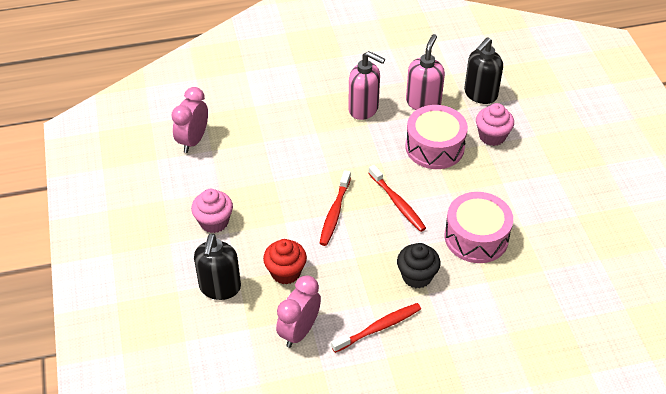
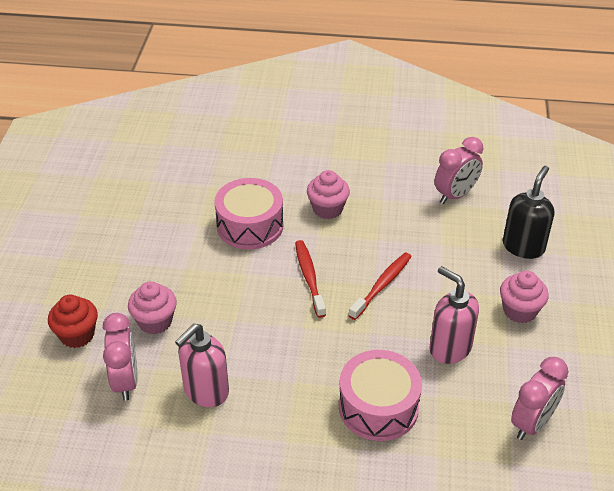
camera: 160 degrees left, 5 degrees down
(285, 272) = (453, 243): red cupcake -> red cupcake (77, 335)
(364, 109) = (288, 405): pink soap dispenser -> pink soap dispenser (449, 348)
(378, 328) = (383, 181): red toothbrush -> none
(417, 276) = (327, 209): black cupcake -> pink cupcake
(434, 147) = (230, 327): pink drum -> pink drum (378, 407)
(480, 94) = (126, 381): black soap dispenser -> pink clock

